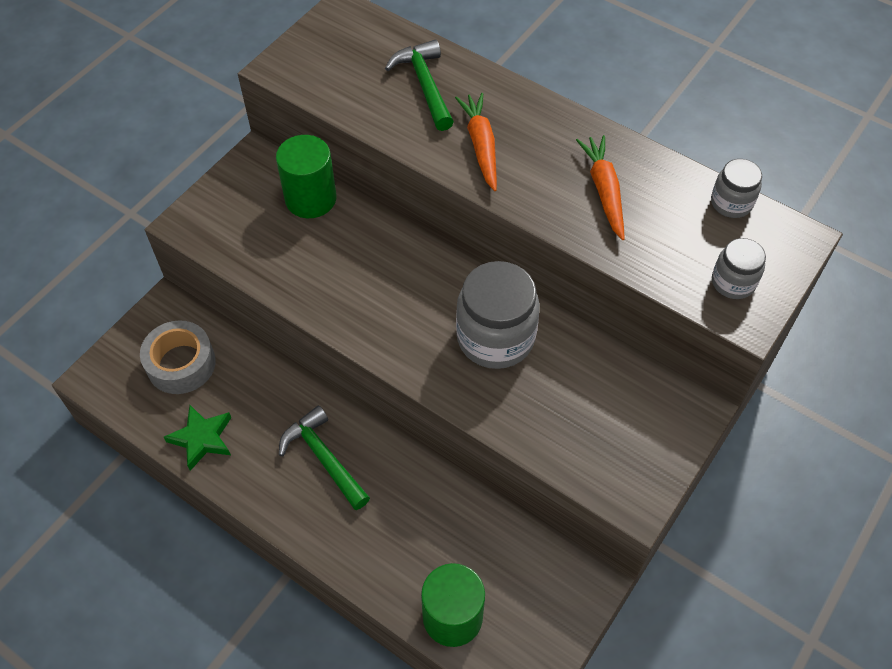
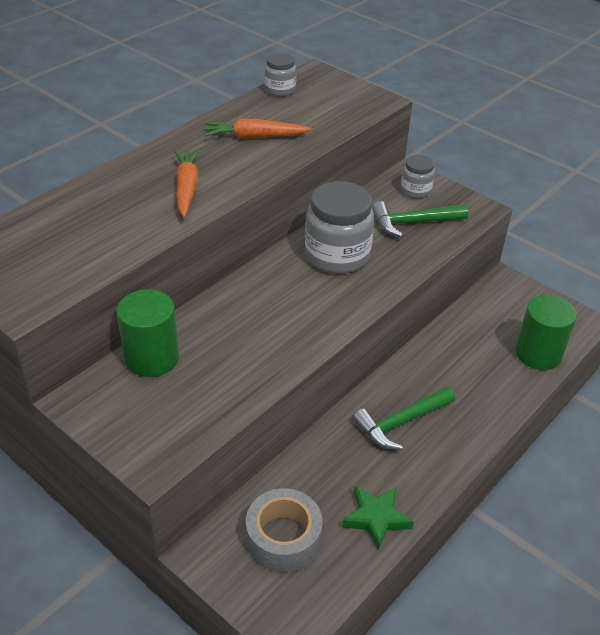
camera: 85 degrees left, 15 degrees down
(425, 85) = (98, 211): green hammer -> green hammer (413, 223)
(481, 146) = (187, 188): orange carrot -> orange carrot turned 90 degrees clockwise
(733, 282) = (349, 100): grey jar -> grey jar (416, 190)

